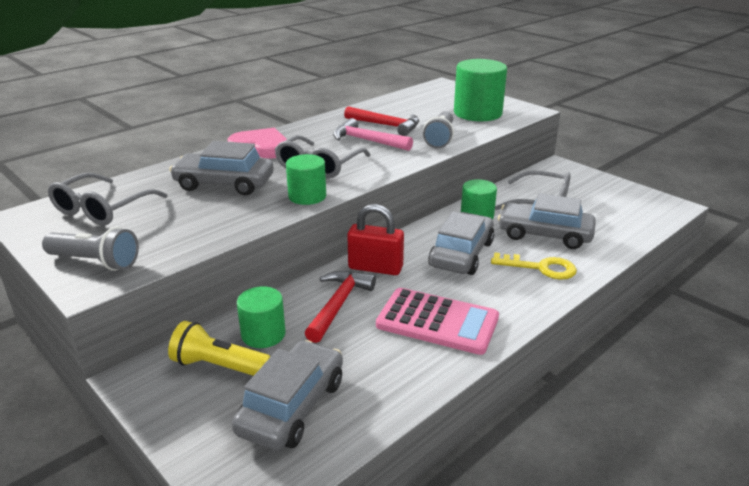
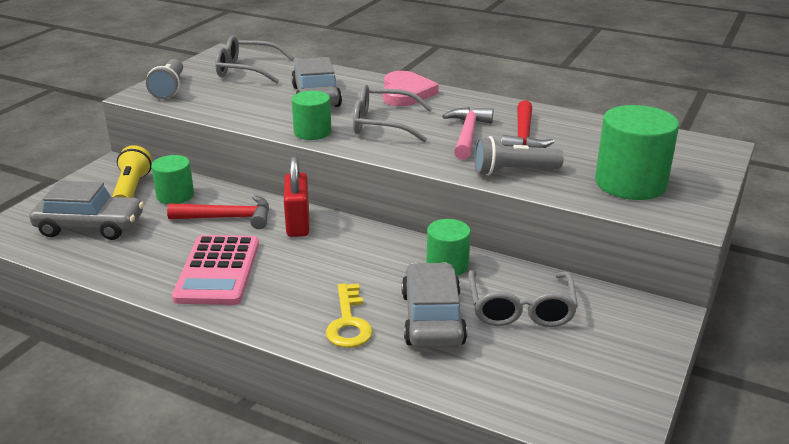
camera: 70 degrees right, 0 degrees up
(461, 254) = (350, 267): grey car -> none

